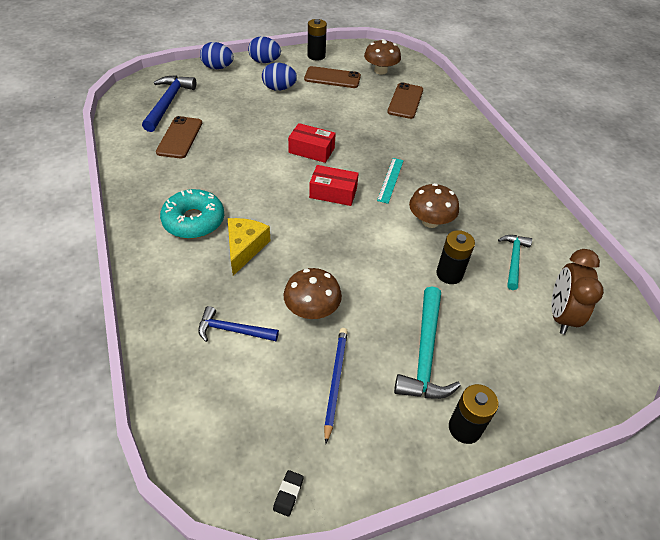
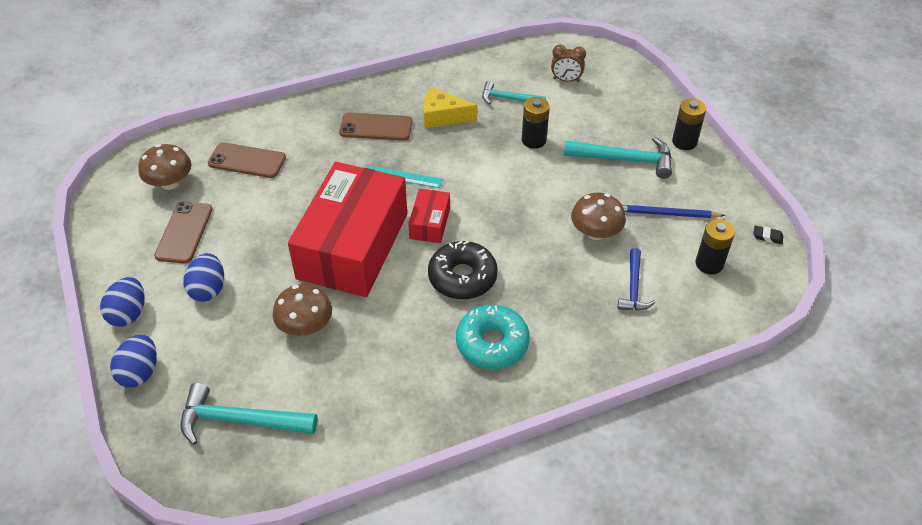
camera: 90 degrees left, 0 degrees up
(168, 103) = (240, 420): blue hammer -> turquoise hammer
(180, 137) = (329, 388): brown phone -> brown phone (376, 127)
(245, 248) = (527, 291): yellow cheese -> yellow cheese (442, 116)
(268, 208) = (462, 277): none -> black donut
(311, 150) = (353, 246): red box -> red box, size x2.31
(316, 56) = (119, 253): black battery -> black battery (709, 264)
(430, 221) = (465, 149): brown mushroom -> brown mushroom (305, 326)
(560, 315) = (566, 80): brown clock -> brown clock, size x0.66

